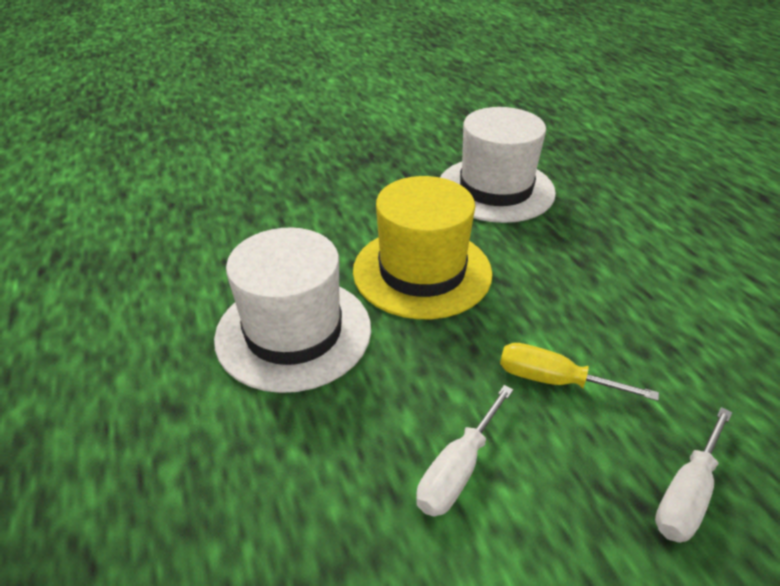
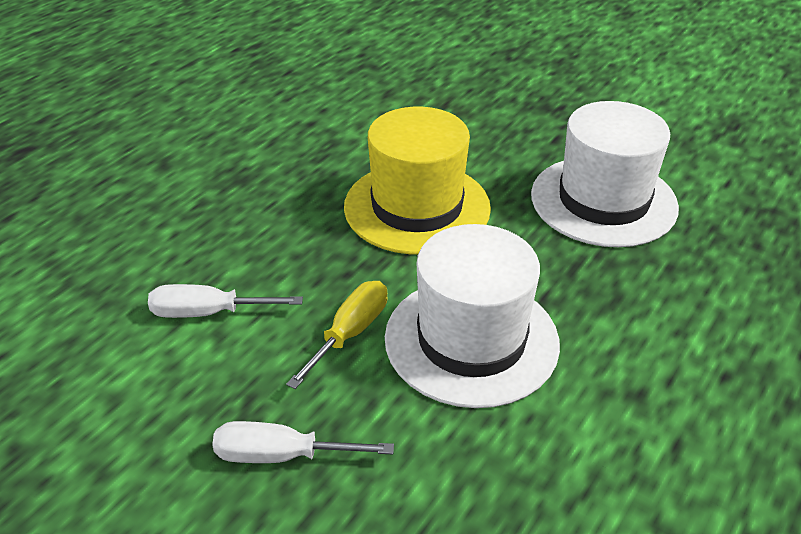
camera: 55 degrees right, 0 degrees up
(293, 332) = (277, 177): white hat -> white hat (471, 340)
(553, 380) = (350, 333): yellow screwdriver -> yellow screwdriver turned 45 degrees clockwise

